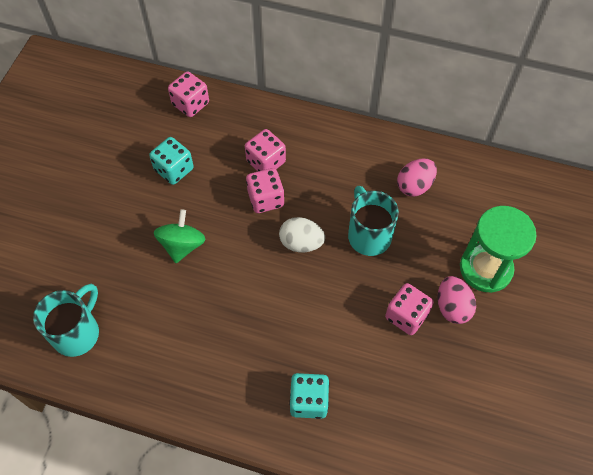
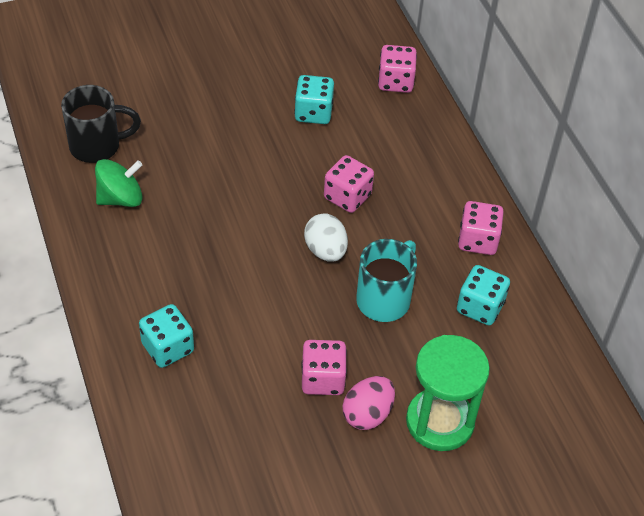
camera: 50 degrees right, 10 degrees down
(77, 332) = (97, 146): turquoise mug -> black mug
(182, 245) = (241, 165): green spinning top -> green spinning top (120, 198)
(266, 162) = (388, 173): pink dice -> pink dice (477, 240)
(414, 186) = (480, 307): pink egg -> turquoise dice

